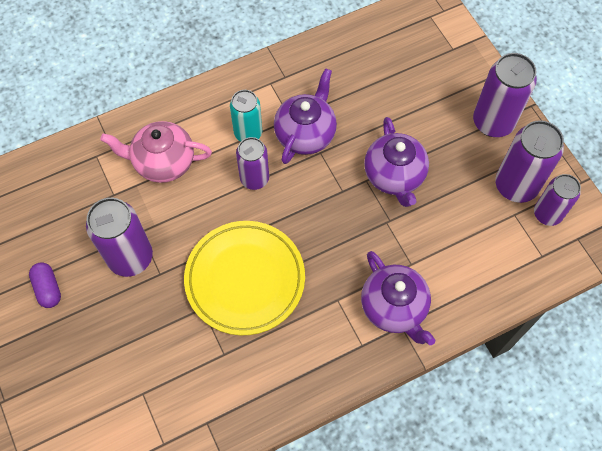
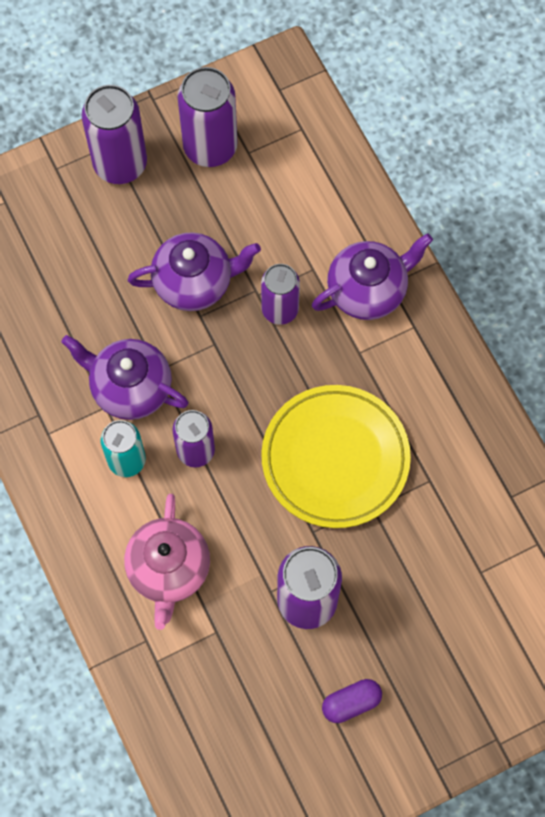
camera: 90 degrees left, 5 degrees up
(547, 214) = (248, 117): purple can -> purple can (280, 309)

